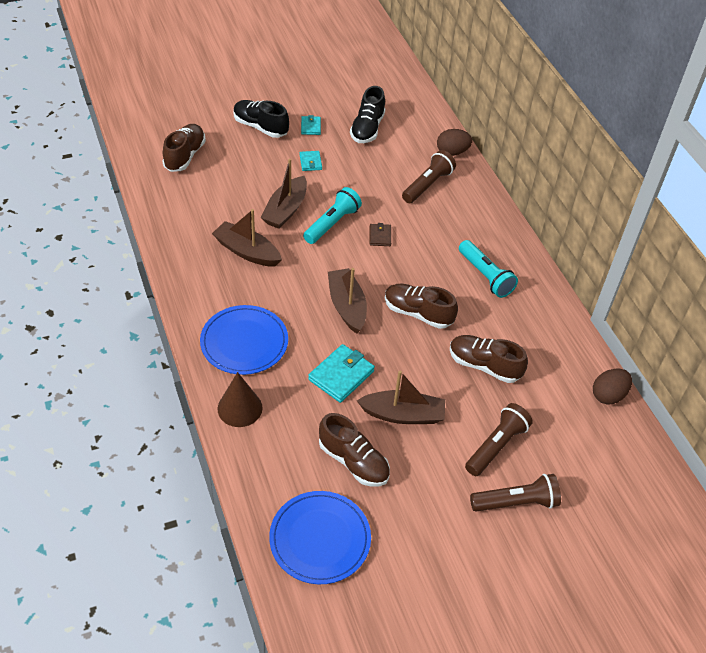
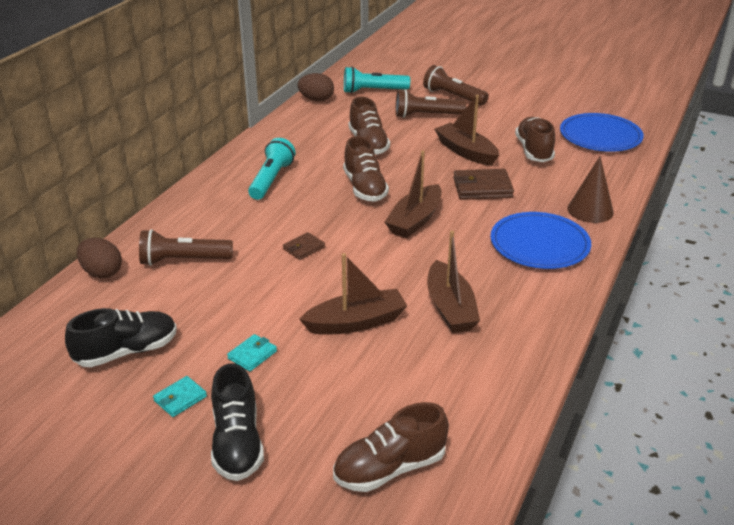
camera: 130 degrees left, 15 degrees down
(332, 223) = (329, 283): turquoise flashlight -> turquoise flashlight (373, 91)
(341, 375) = (482, 188): turquoise wallet -> brown wallet

